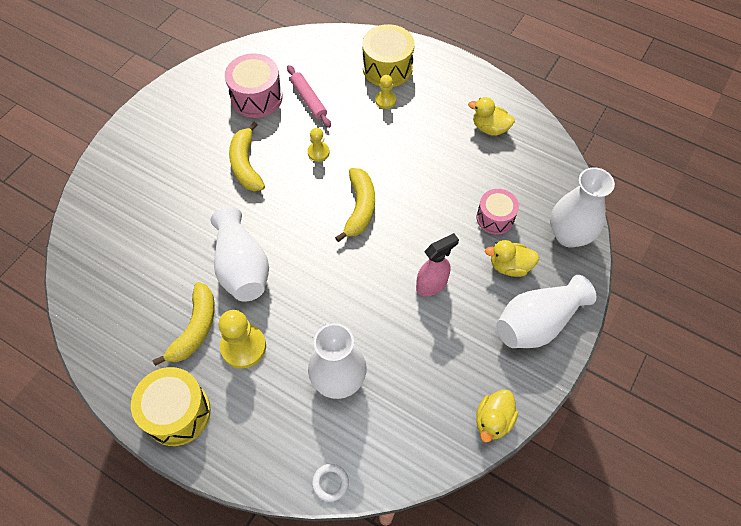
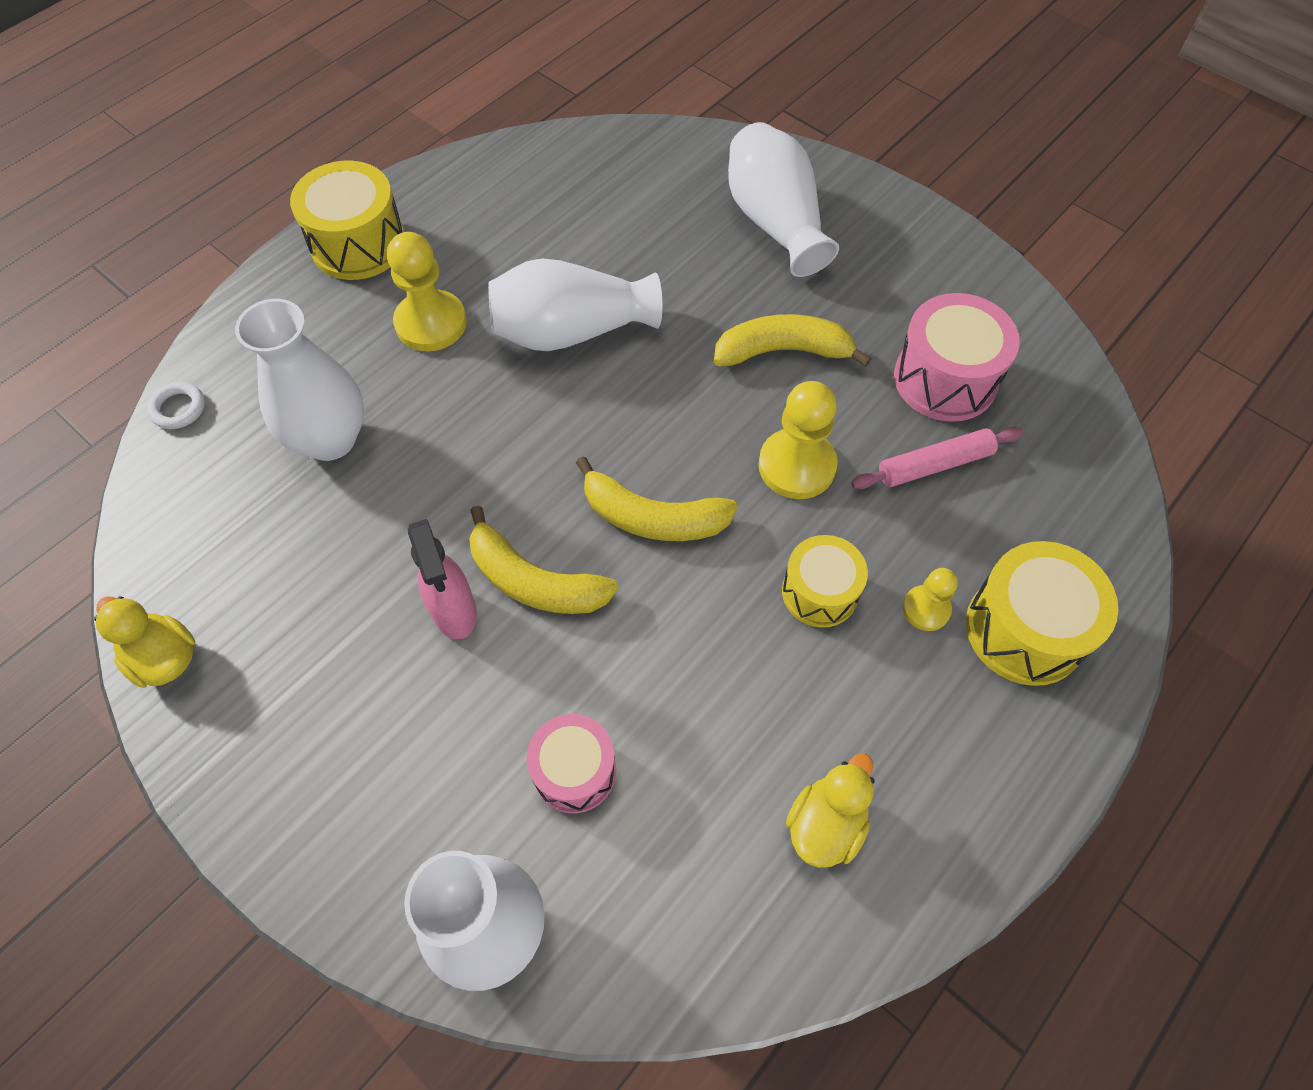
camera: 100 degrees right, 0 degrees up
(195, 328) = (481, 269): yellow banana -> yellow banana (534, 581)
(318, 152) = (797, 466): yellow pawn -> yellow pawn, size x1.77
(386, 138) = (819, 592): none -> yellow drum
(509, 266) = (452, 771): yellow duck -> none
(537, 322) = (312, 792): white vase -> white vase (775, 222)

